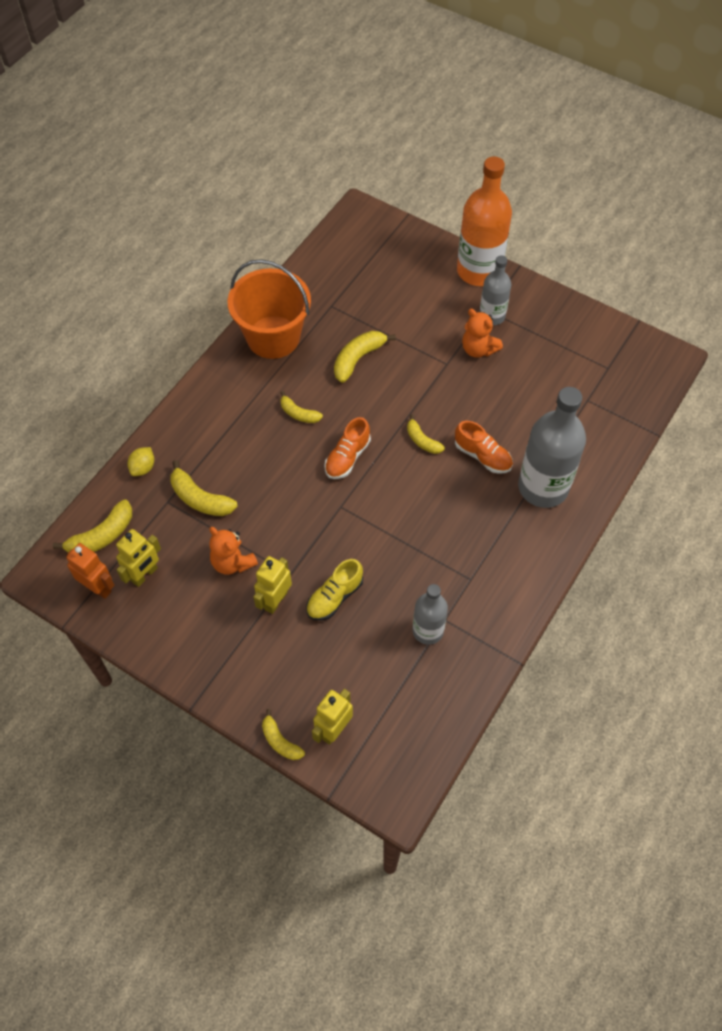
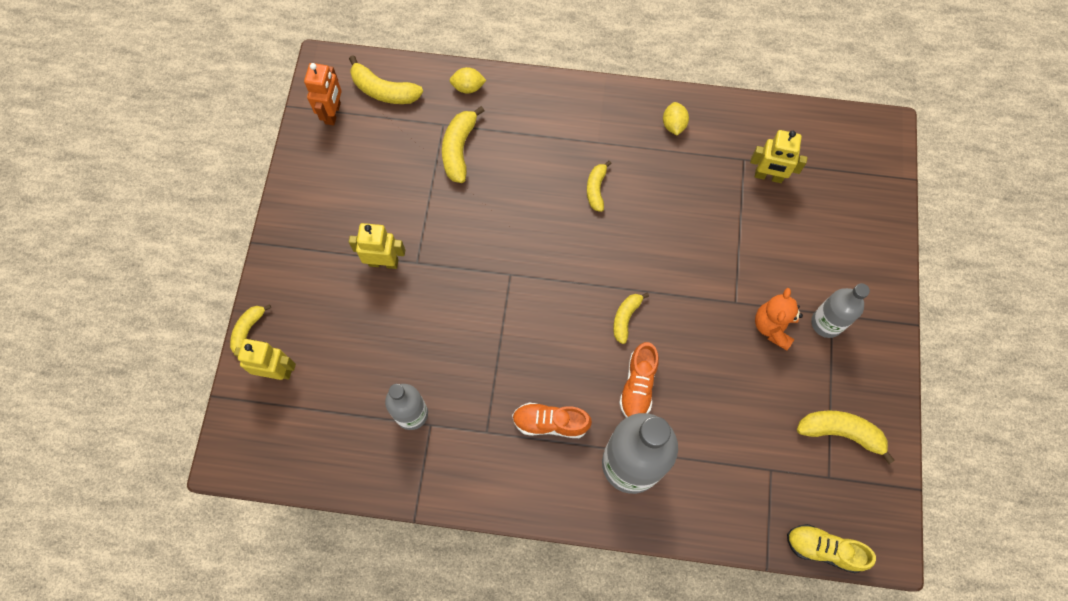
camera: 65 degrees right, 10 degrees up
(144, 575) = (361, 143): yellow robot -> yellow robot (768, 176)
(232, 562) = (406, 208): orange teddy bear -> none
(273, 337) = (673, 125): orange bucket -> yellow lemon
(334, 597) = (410, 313): yellow shoe -> yellow shoe (823, 549)
(347, 457) = (569, 256): orange shoe -> orange shoe (550, 423)
(358, 359) = (692, 214): yellow banana -> yellow banana (841, 432)
(479, 271) = (881, 284): orange bottle -> none

